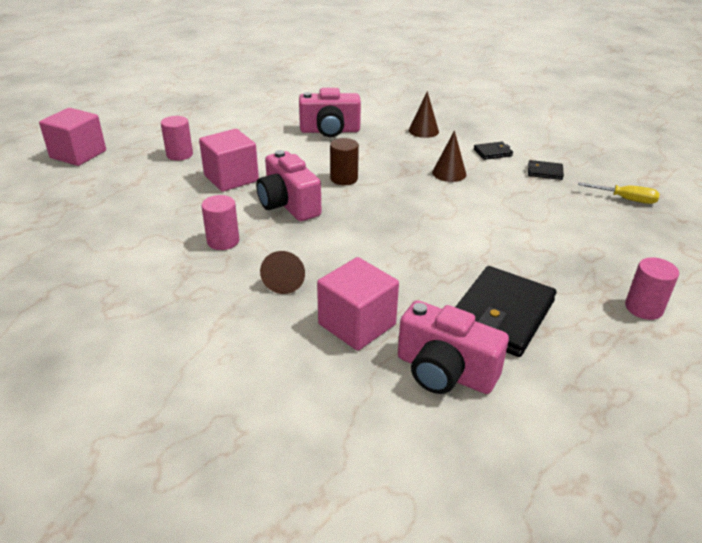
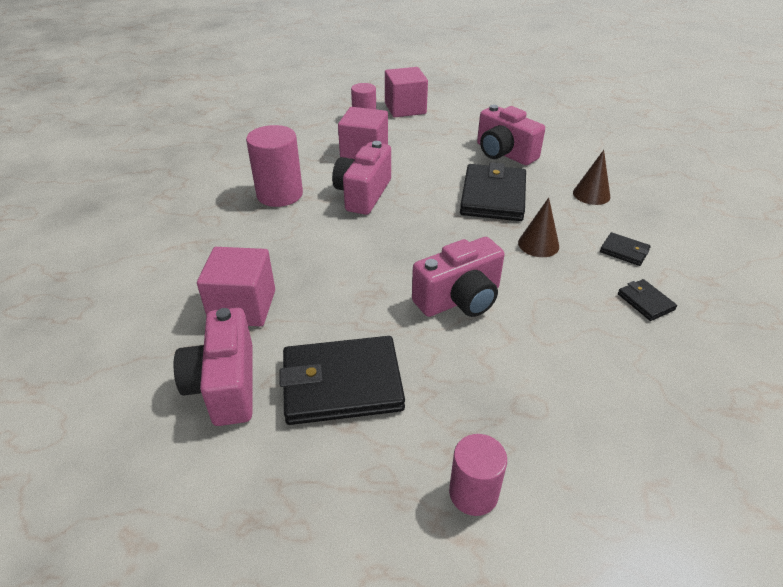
camera: 50 degrees right, 5 degrees up
(78, 154) = (310, 91): pink cube -> pink cube (405, 108)
(223, 241) = (279, 194): pink cylinder -> pink cylinder, size x1.59
(285, 279) = (264, 244): brown cone -> none
(344, 179) = (439, 198): brown cylinder -> none
(374, 160) = (493, 196): none -> black wallet
(468, 228) = (459, 299): none -> pink camera
(626, 199) = (691, 390): yellow screwdriver -> none

